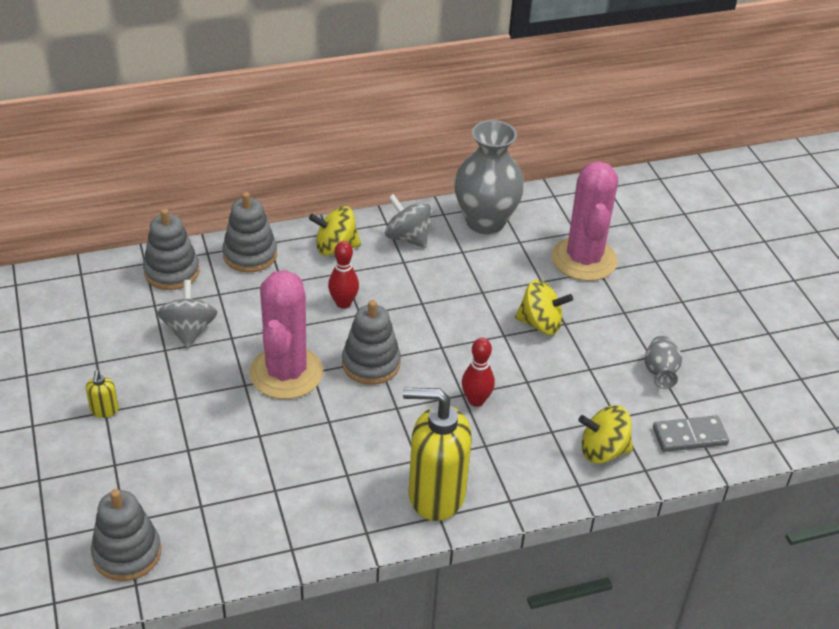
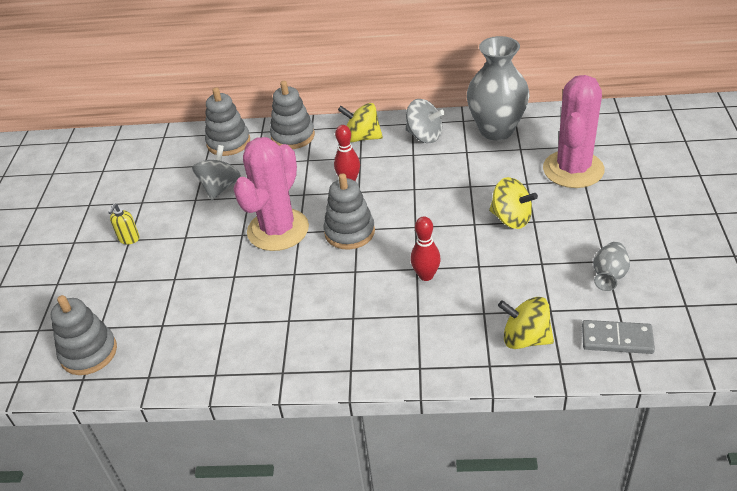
camera: 25 degrees right, 0 degrees up
(407, 238) = (424, 136): grey spinning top -> grey spinning top turned 150 degrees clockwise
(435, 495) = (355, 351): yellow soap dispenser -> none

